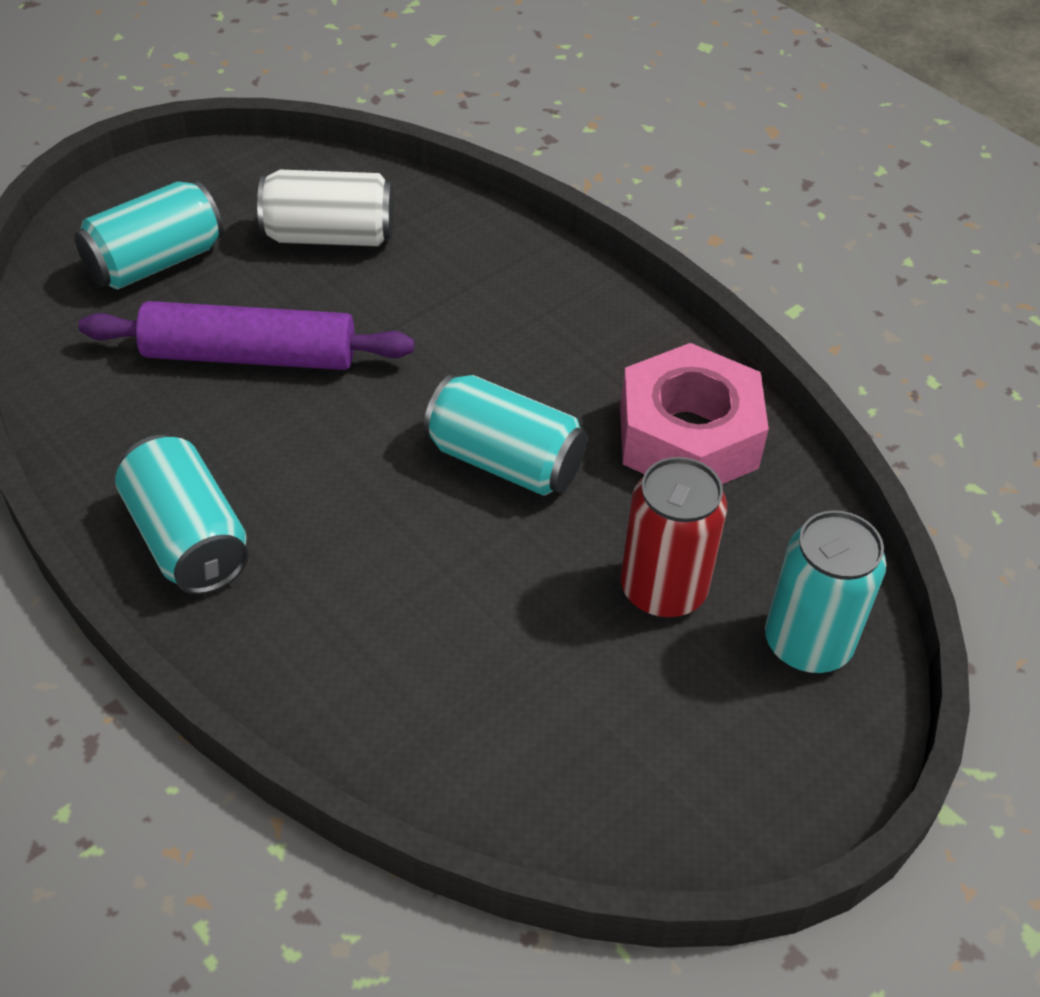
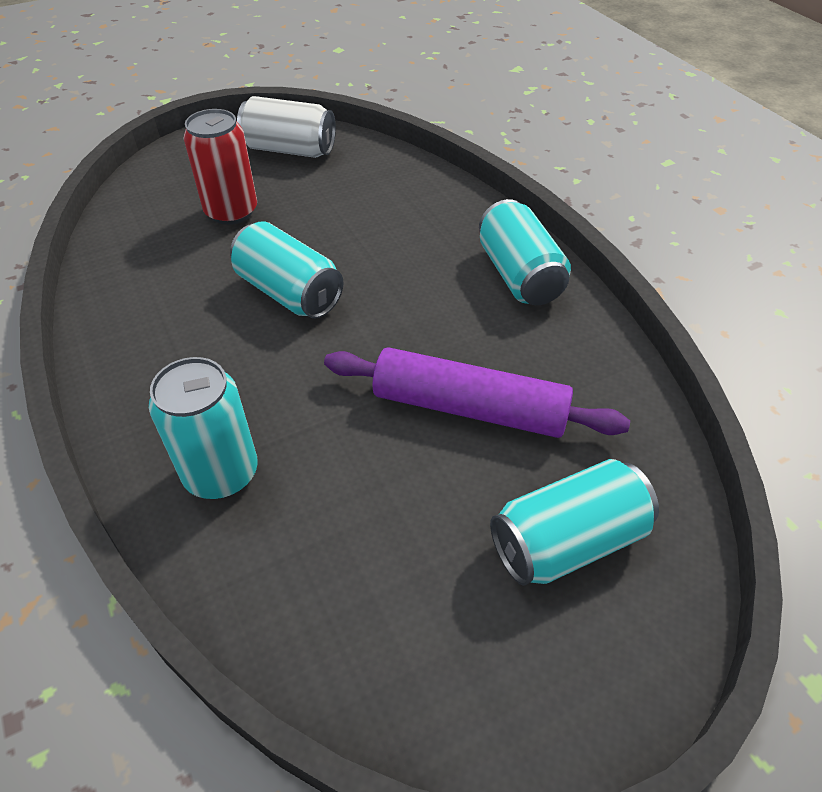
camera: 165 degrees left, 0 degrees up
(330, 236) = (368, 549): white can -> white can (290, 149)
(688, 437) = (149, 290): pink nut -> none
(807, 643) = (171, 181): turquoise can -> turquoise can (221, 473)

